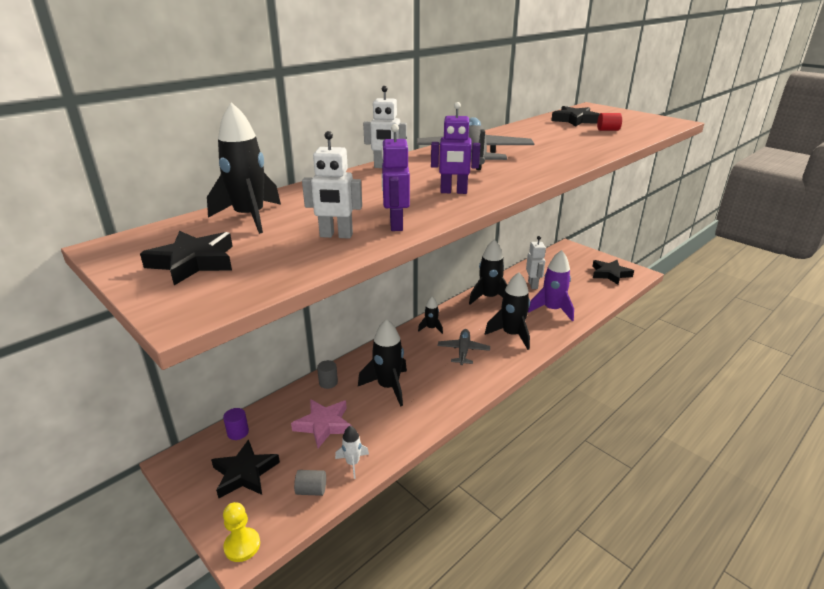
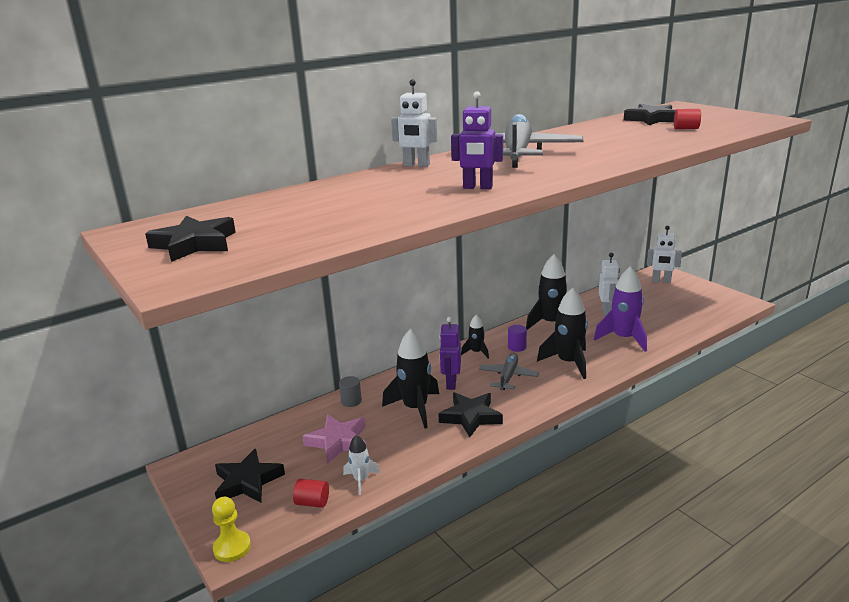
camera: 10 degrees right, 5 degrees down
(238, 432) = (248, 443): purple cylinder -> purple cylinder (517, 347)
(249, 217) = (260, 209): black rocket -> none
(311, 490) = (312, 502): grey cylinder -> red cylinder
(336, 235) = (339, 224): white robot -> white robot (661, 281)
(395, 225) = (403, 216): purple robot -> purple robot (451, 383)
(610, 274) = (705, 302): black star -> black star (471, 417)

